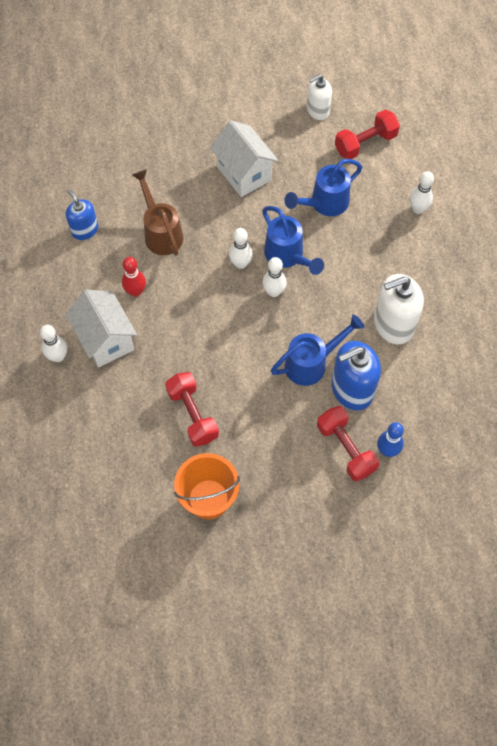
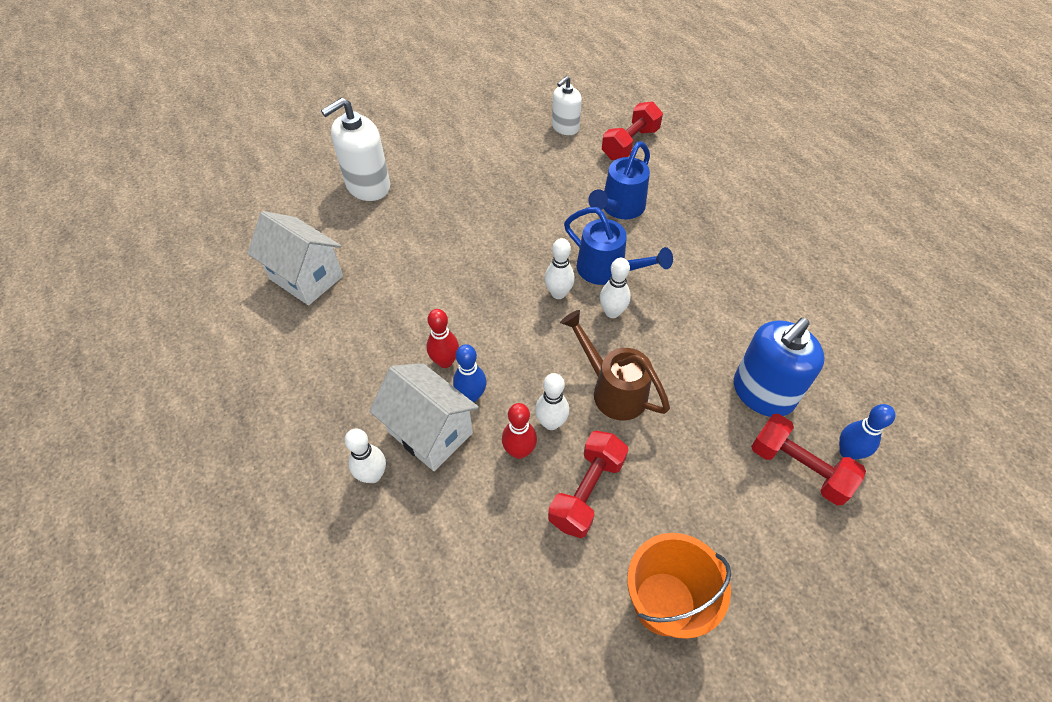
camera: 20 degrees left, 10 degrees down
(85, 230) = (352, 310): blue soap dispenser -> none
(144, 323) = (471, 395): none -> blue bowling pin
(160, 373) = (519, 451): none -> red bowling pin
(161, 232) = (448, 287): brown watering can -> brown watering can (612, 390)
(192, 415) = (586, 491): red dumbbell -> red dumbbell turned 75 degrees clockwise
(244, 173) = (516, 203): white house -> white house (306, 277)
(311, 363) = (699, 378): blue watering can -> none
(393, 324) = (764, 306): white soap dispenser -> white soap dispenser (368, 186)
(418, 209) = (718, 187): white bowling pin -> white bowling pin (551, 423)

